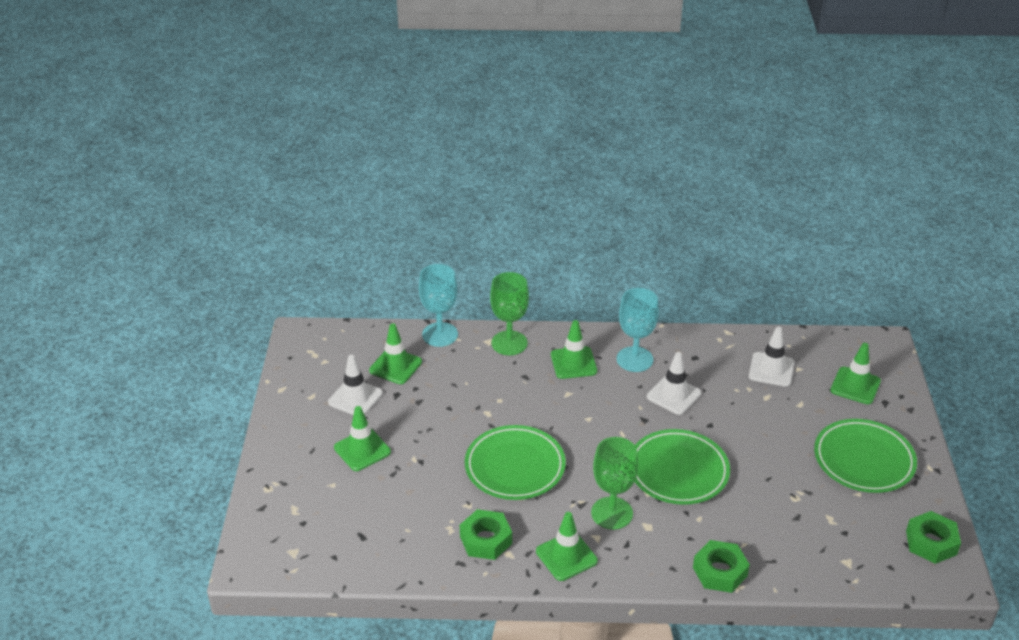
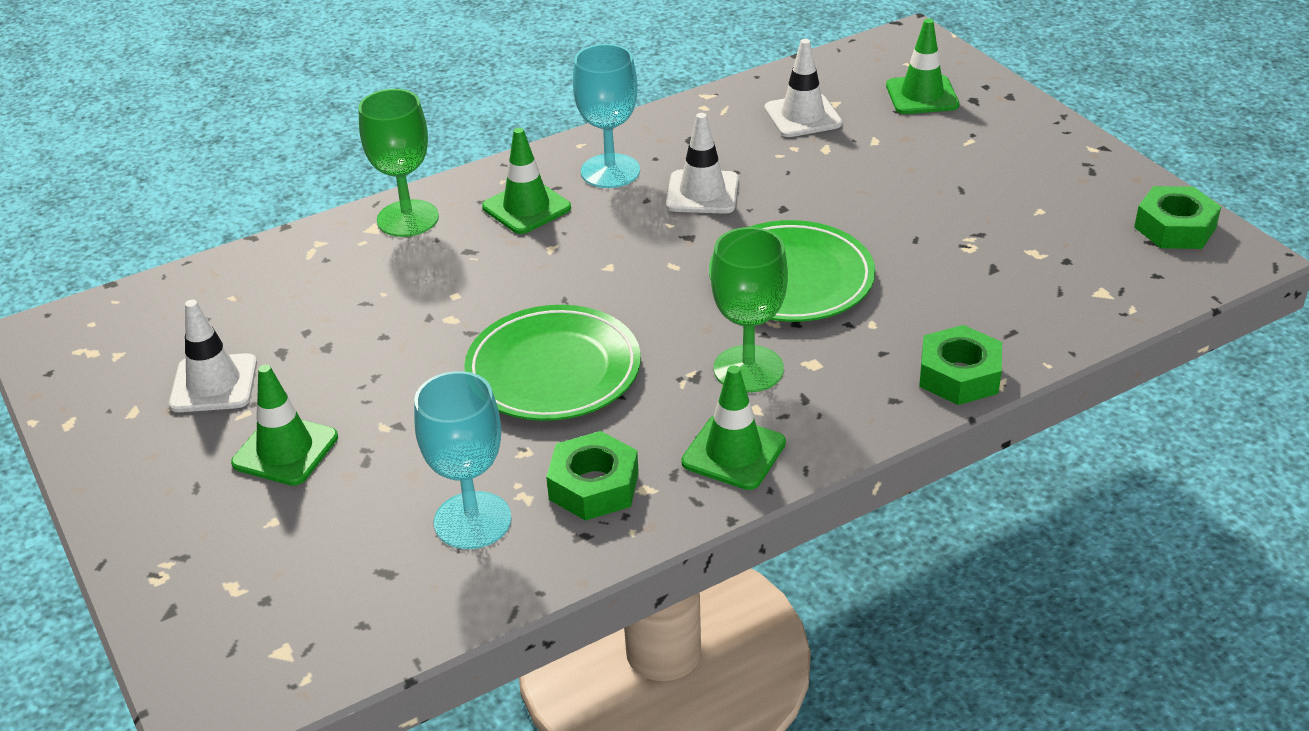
camera: 30 degrees left, 0 degrees up
(395, 366) = (248, 315): green traffic cone -> none
(440, 334) = (287, 247): turquoise goblet -> turquoise goblet (472, 520)
(864, 460) = (1010, 171): green plate -> none

